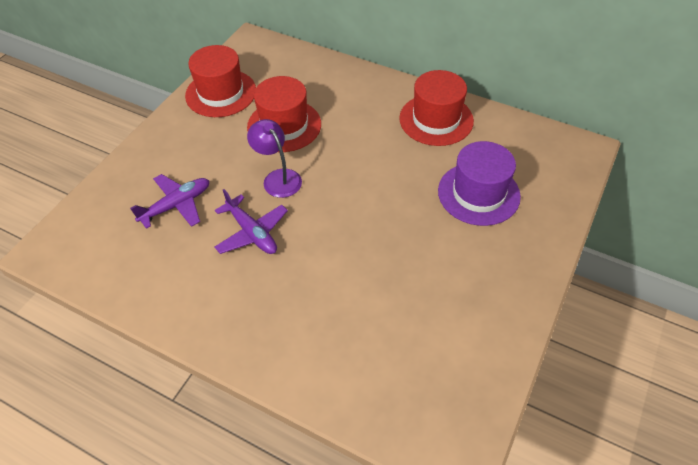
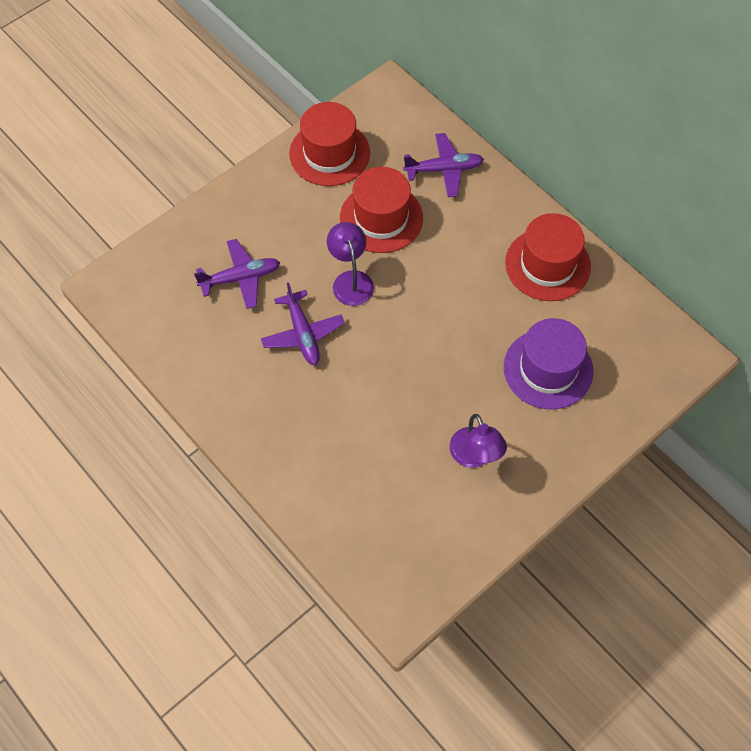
camera: 20 degrees right, 10 degrees up
(320, 79) = (444, 169): none -> purple plane
(455, 283) = (475, 456): none -> purple lamp

